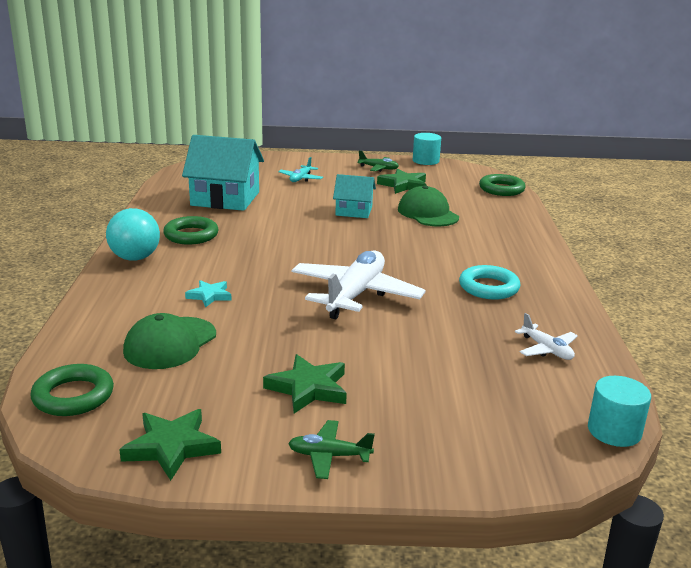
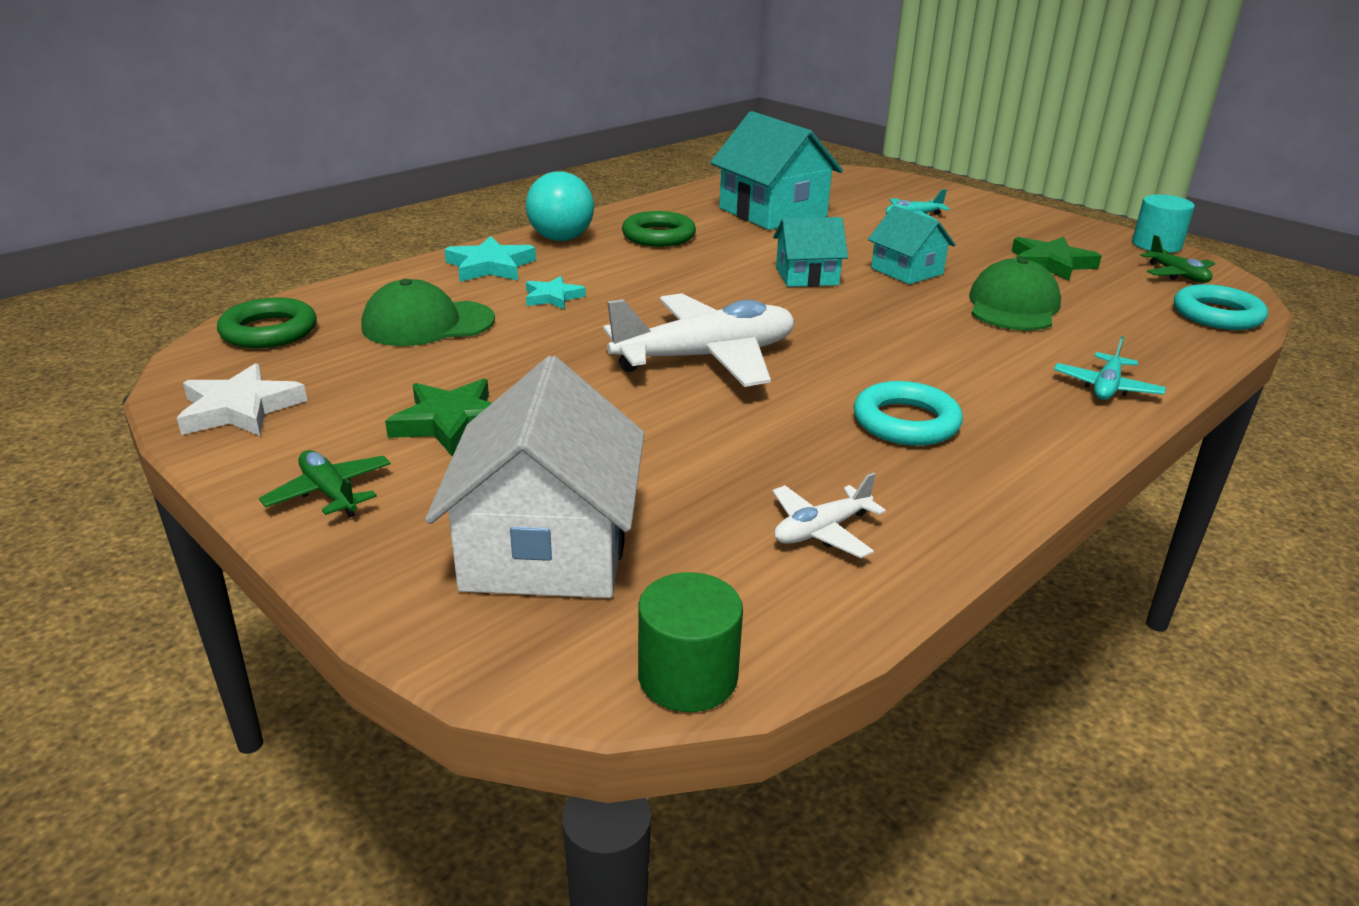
camera: 45 degrees right, 5 degrees up
(128, 292) = (490, 266): none -> turquoise star
(171, 447) = (240, 409): green star -> white star
(315, 231) = (807, 276): none -> turquoise house
(378, 168) = (1055, 234): green plane -> green plane (1177, 275)
(473, 417) = (547, 547): none -> white house
(501, 189) = (1217, 315): green ring -> turquoise ring
(523, 239) = (1106, 387): none -> turquoise plane
(547, 349) = (821, 531): white plane -> white plane turned 45 degrees clockwise
(614, 431) = (688, 676): turquoise cylinder -> green cylinder

